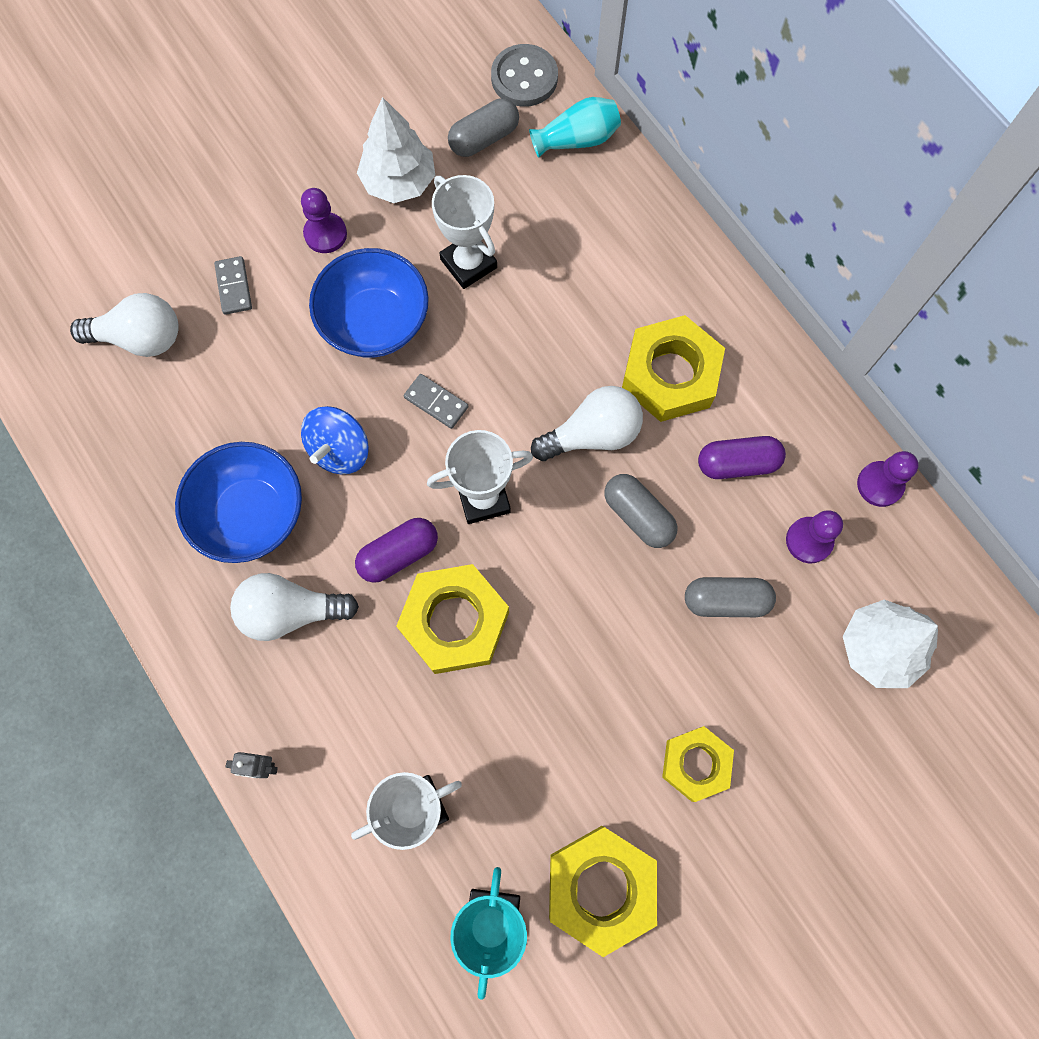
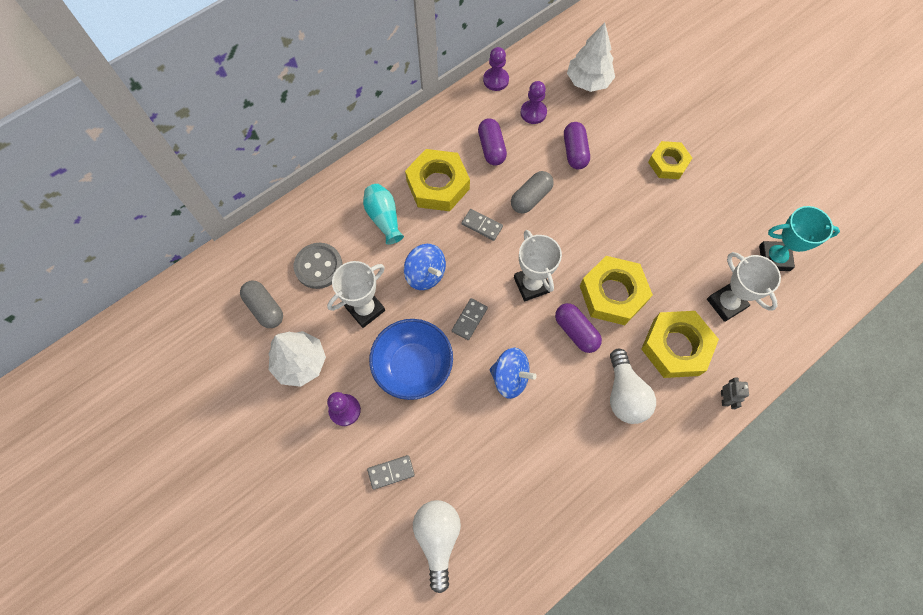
camera: 95 degrees left, 5 degrees down
(251, 514) = (563, 431): blue bowl -> none
(515, 346) = (425, 274): none -> blue spinning top
(524, 78) = (214, 286): grey button -> grey button (318, 266)
(577, 140) = (267, 248): turquoise vase -> turquoise vase (384, 218)
(592, 434) = (482, 225): white light bulb -> grey domino
(600, 887) = (743, 205): yellow nut -> yellow nut (676, 347)
(726, 601) = (574, 152): grey capsule -> purple capsule

